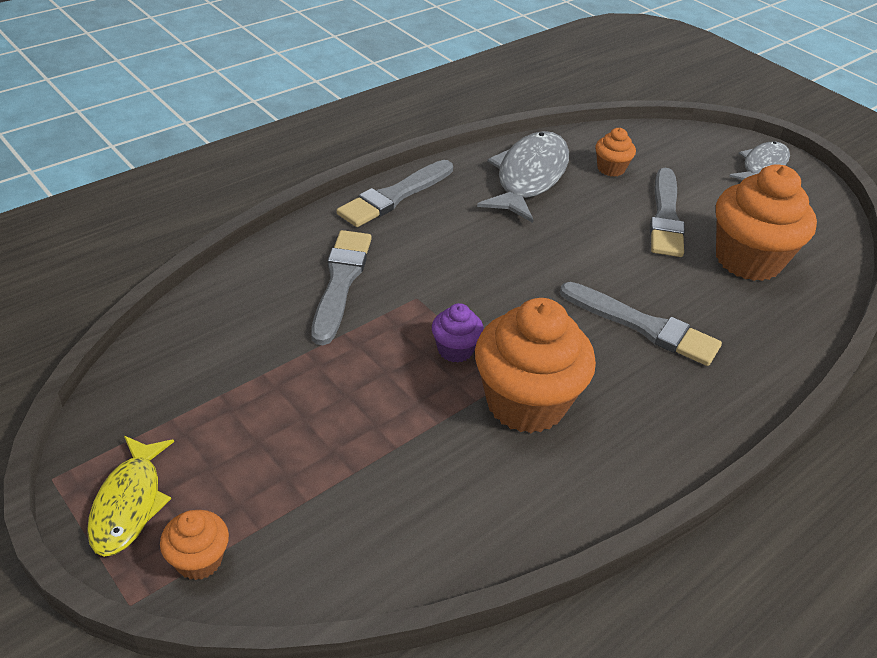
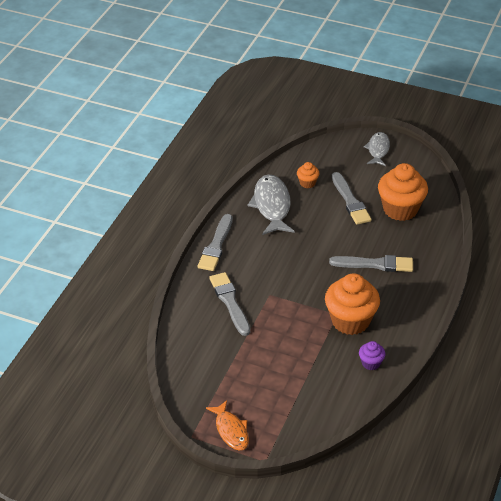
camera: 25 degrees left, 0 degrees up
(129, 503) = (231, 430): yellow fish -> orange fish
(199, 560) = (276, 436): orange cupcake -> none
(455, 350) = (305, 311): purple cupcake -> purple cupcake (371, 363)

